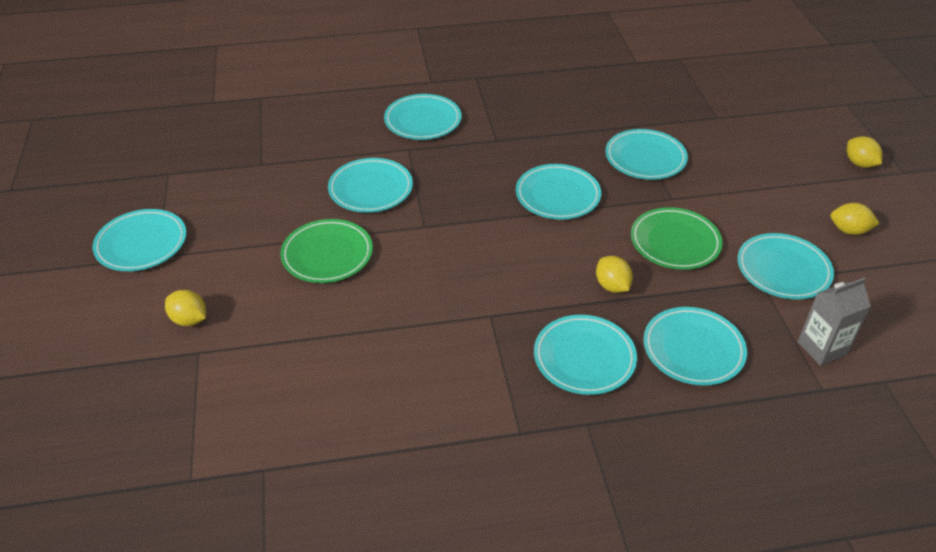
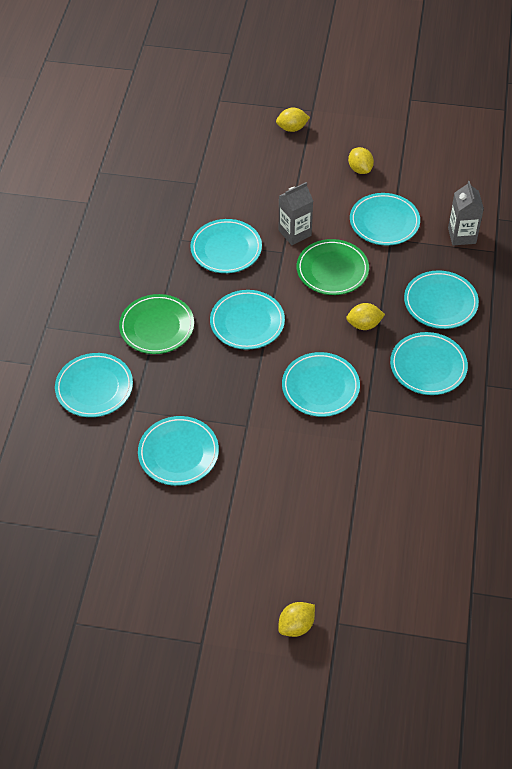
camera: 70 degrees left, 10 degrees up
(141, 243) = (177, 657): turquoise plate -> turquoise plate (320, 387)
(327, 254) = (254, 505): green plate -> green plate (157, 327)
(706, 201) = (295, 233): none -> grey carton
(849, 230) = (360, 169): yellow lemon -> yellow lemon turned 60 degrees counterclockwise

